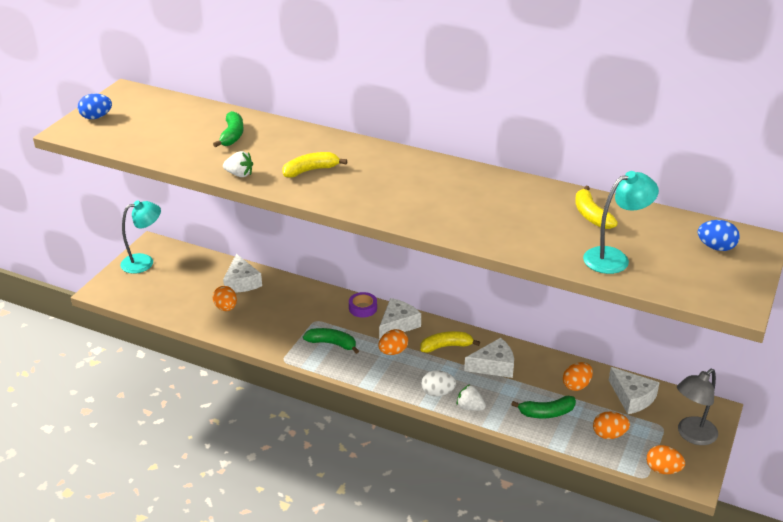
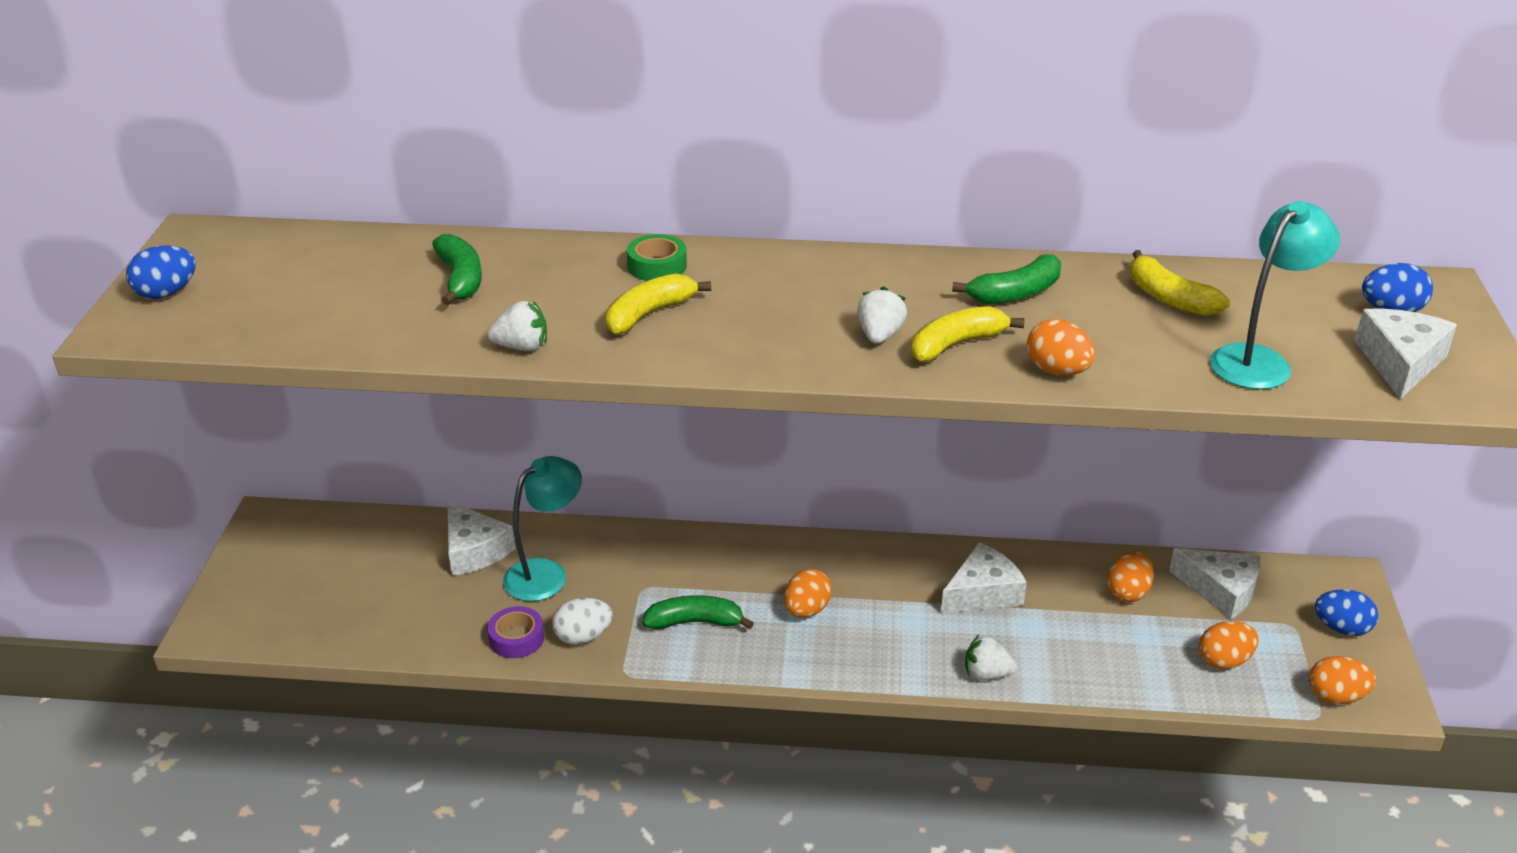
camera: 20 degrees left, 0 degrees up
(144, 262) = (269, 555): turquoise lamp -> turquoise lamp (546, 573)
(226, 308) = (470, 604): orange egg -> orange egg (1057, 371)
(331, 147) = (657, 266): none -> green tape
(363, 308) = (713, 546): purple tape -> purple tape (516, 638)
(398, 324) = (788, 561): white cheese -> white cheese (1400, 362)
(418, 204) = (879, 335): none -> white strawberry
(437, 393) = (920, 663): white egg -> white egg (583, 636)
(446, 346) = (888, 579): yellow banana -> yellow banana (956, 344)
(546, 413) = (1110, 650): green banana -> green banana (1015, 293)
(691, 435) = (1341, 628): grey lamp -> blue egg

